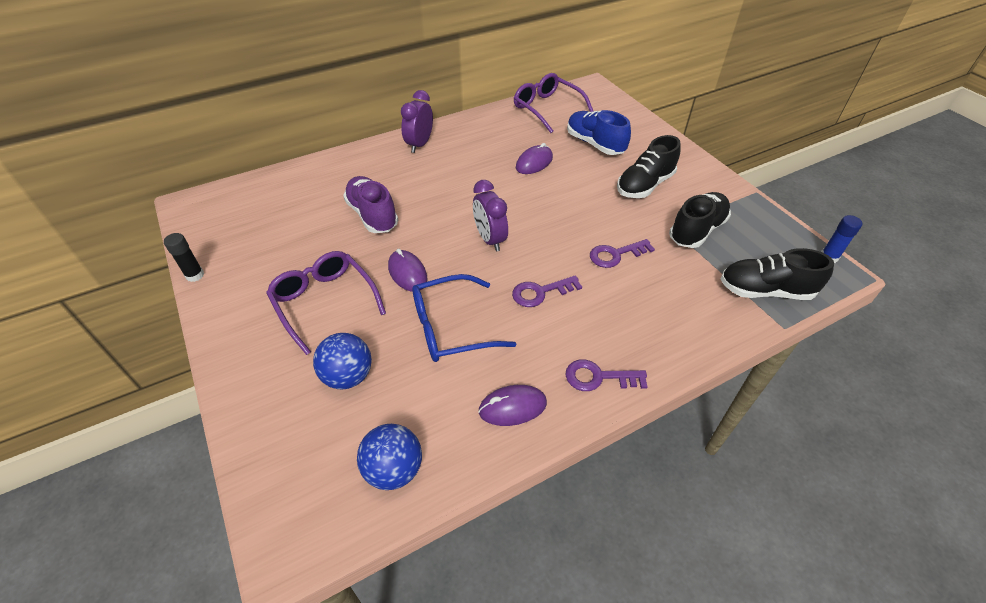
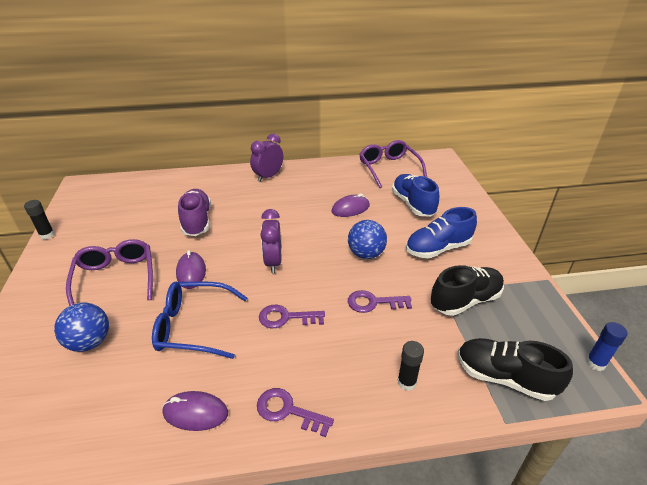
camera: 20 degrees right, 10 degrees down
(394, 469) = (66, 434): blue ball -> blue ball (366, 254)
(644, 185) = (438, 248): black shoe -> blue shoe
(687, 319) = (406, 382): none -> black glue stick

